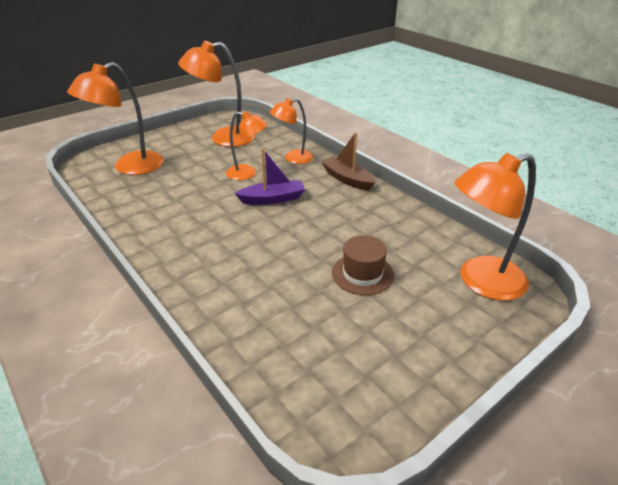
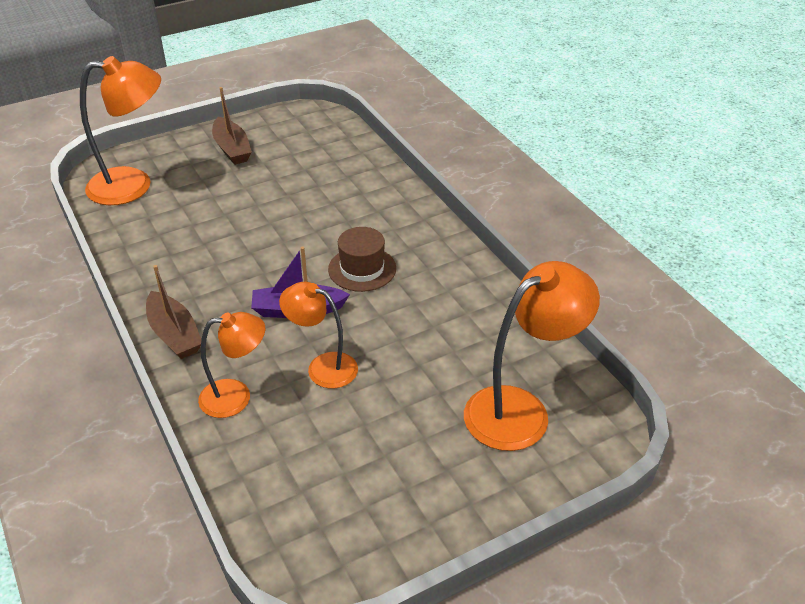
camera: 170 degrees left, 5 degrees up
(223, 138) = (351, 482): orange lamp -> none
(362, 274) = (238, 204): brown hat -> brown hat (362, 269)
(415, 347) = (232, 149): none -> brown boat

